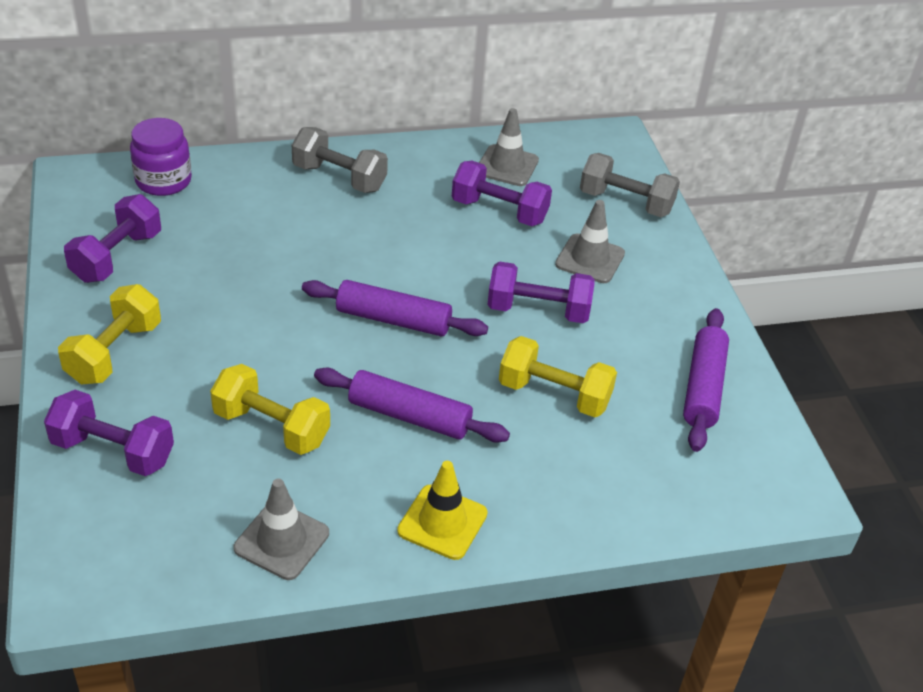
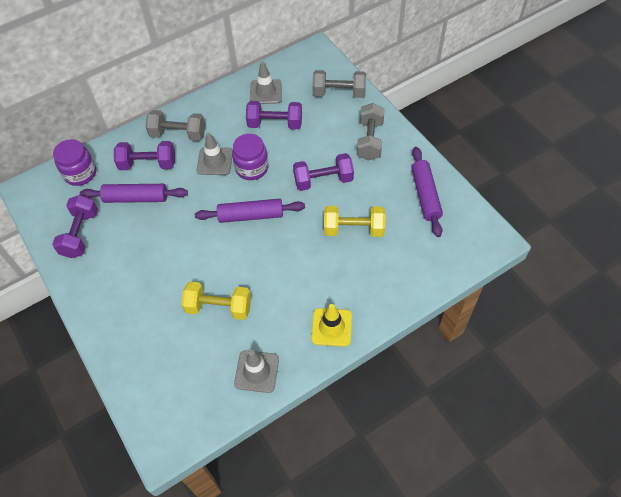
camera: 15 degrees left, 15 degrees up
(113, 451) = (143, 355): purple dumbbell -> purple dumbbell (148, 164)
(114, 353) = (111, 295): yellow dumbbell -> none
(409, 416) = (286, 271): purple rolling pin -> purple rolling pin (136, 198)
(430, 257) = (252, 168): none -> purple jar
(590, 259) = (336, 137): grey traffic cone -> grey traffic cone (215, 161)
(645, 281) = (370, 140): none -> grey dumbbell

